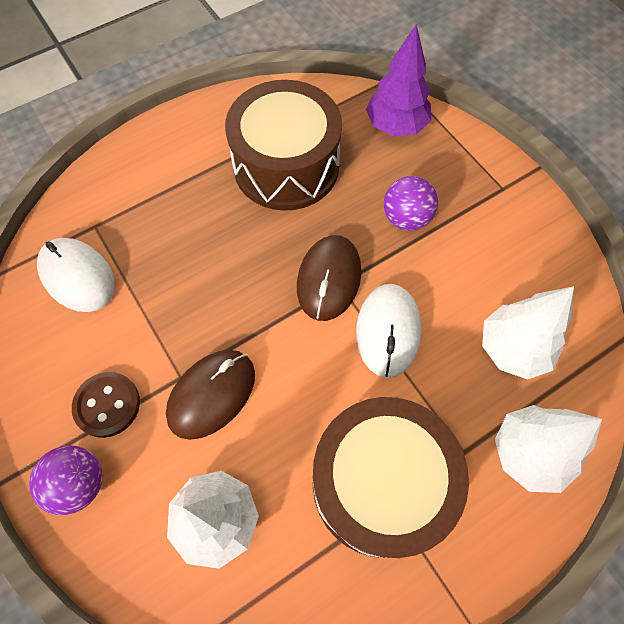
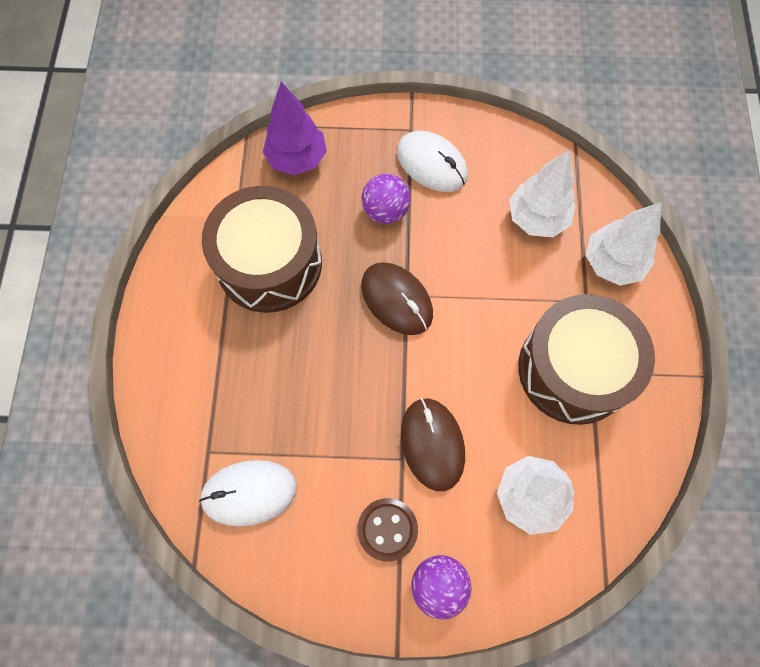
camera: 55 degrees left, 5 degrees up
(388, 331) = (468, 288): white mouse -> white mouse (431, 164)

